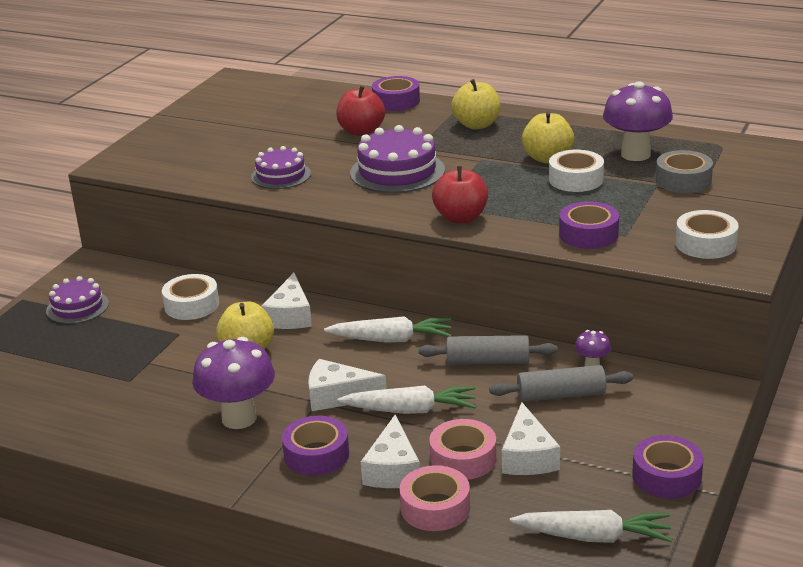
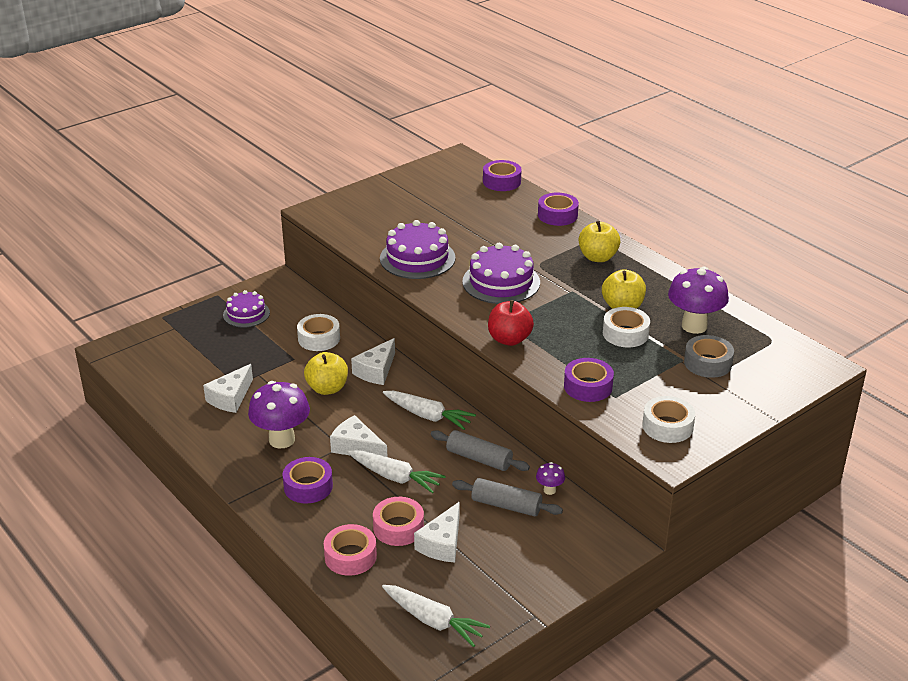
camera: 25 degrees right, 5 degrees up
(281, 175) = (417, 258): purple cake -> purple cake, size x1.58
(361, 131) = (507, 236): red apple -> none
(393, 469) = (347, 517): white cheese -> white cheese (230, 398)
(666, 476) = (523, 597): purple tape -> purple tape (501, 181)

